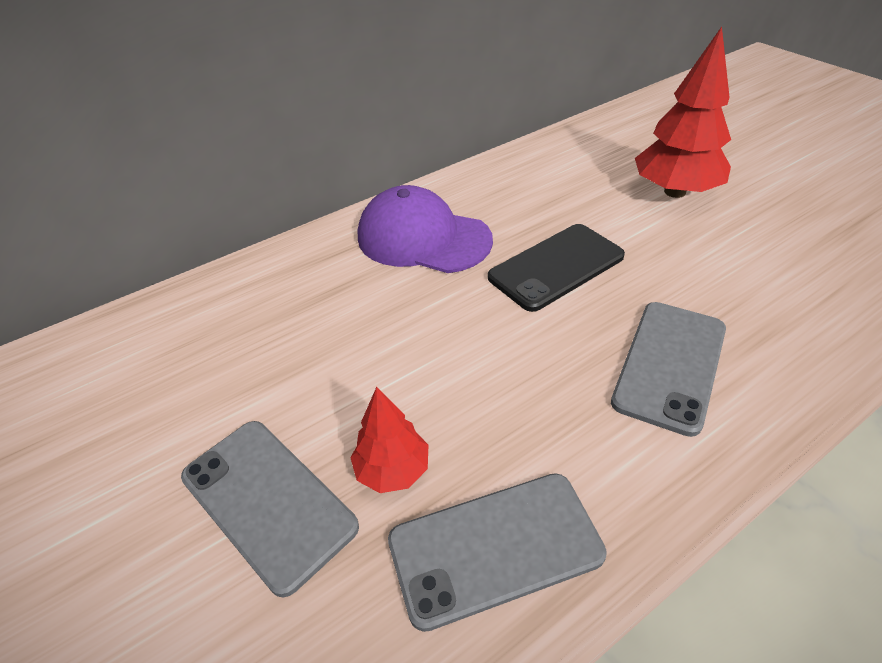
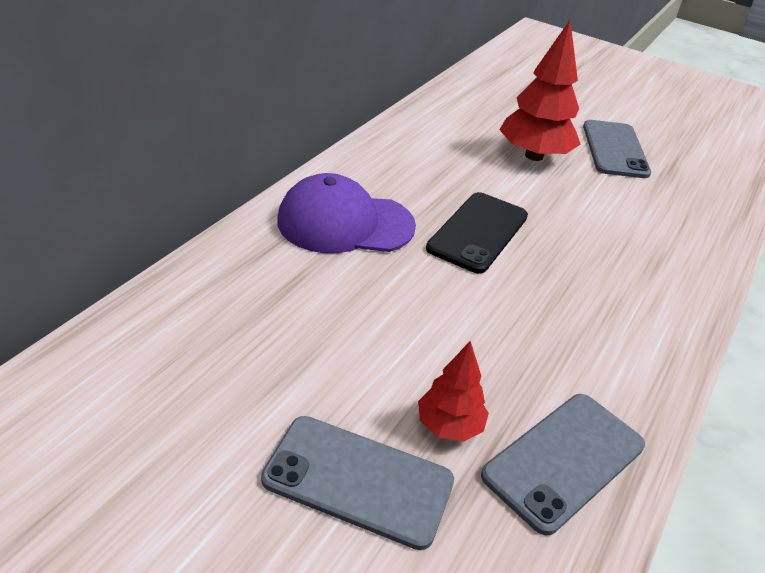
camera: 30 degrees left, 5 degrees down
(669, 364) = (607, 296): grey phone -> grey phone (614, 149)

